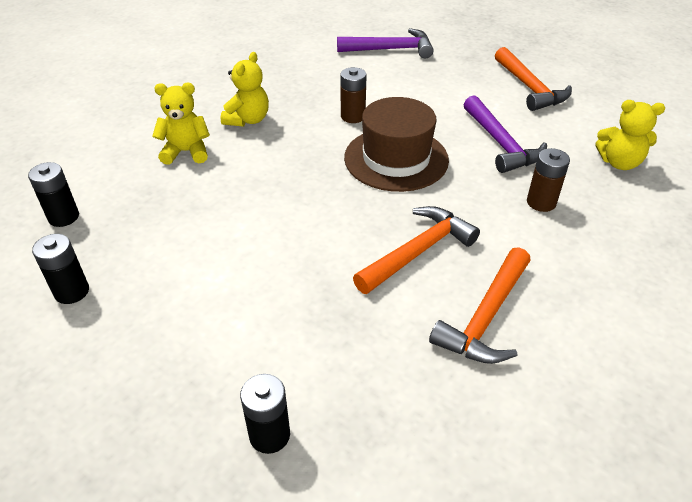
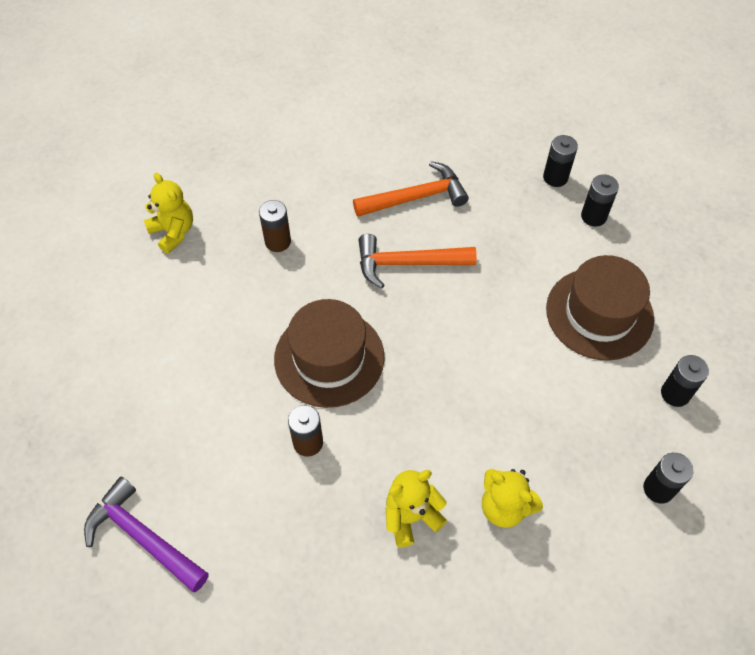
camera: 140 degrees left, 15 degrees up
(191, 319) = (599, 313): none -> brown hat
(361, 461) = (555, 177): none -> black battery
(501, 144) = (228, 312): purple hammer -> none
(530, 88) = (106, 357): orange hammer -> none

